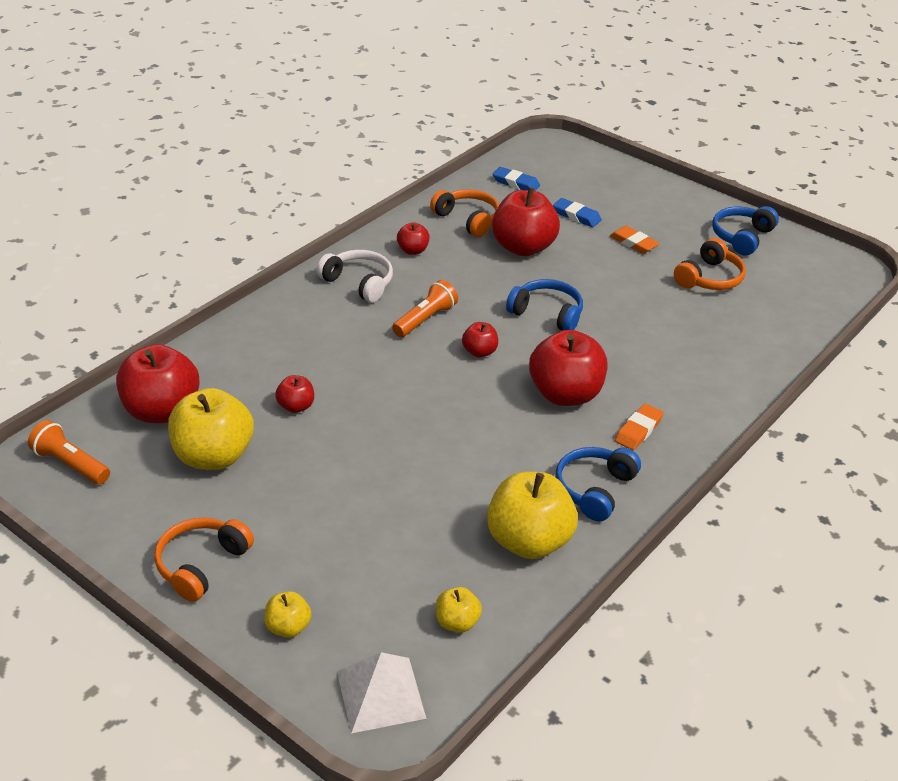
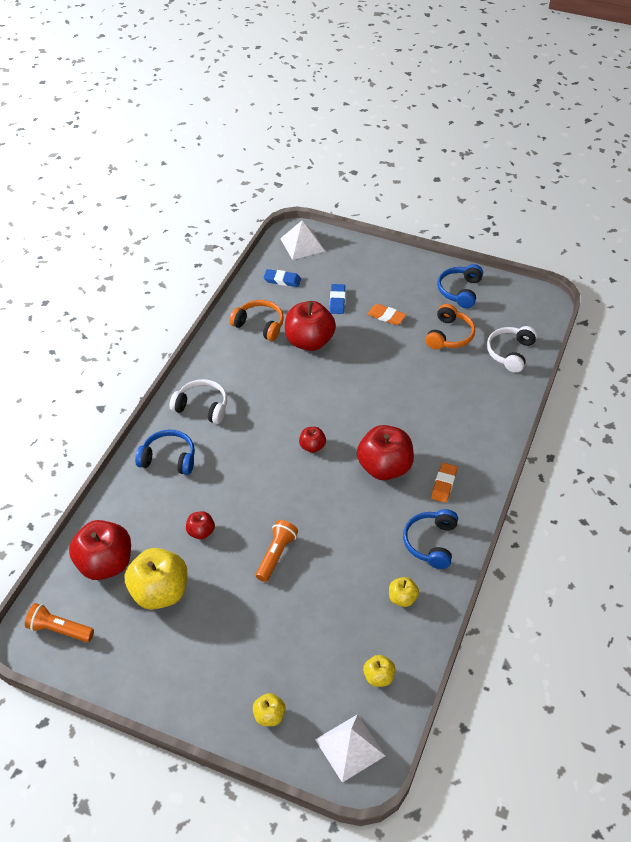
camera: 15 degrees left, 10 degrees up
(201, 564) = (189, 685): orange headphones -> none
(413, 250) = (230, 365): red apple -> none
(425, 319) = (263, 428): orange flashlight -> orange flashlight (276, 555)
(528, 541) = (402, 598): yellow apple -> yellow apple, size x0.49
(547, 313) = (347, 398): blue headphones -> blue headphones (169, 458)
(556, 155) = (302, 244): none -> white pyramid
(576, 216) = (337, 301): blue eraser -> blue eraser turned 75 degrees clockwise
(786, 312) = (510, 353): none -> white headphones

